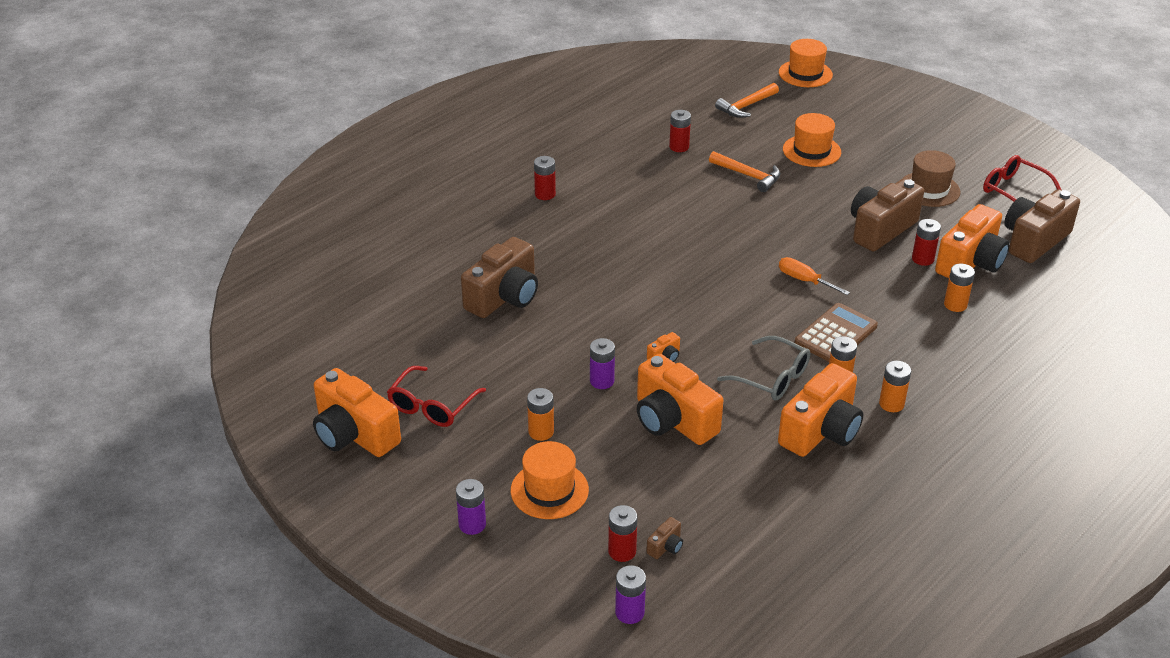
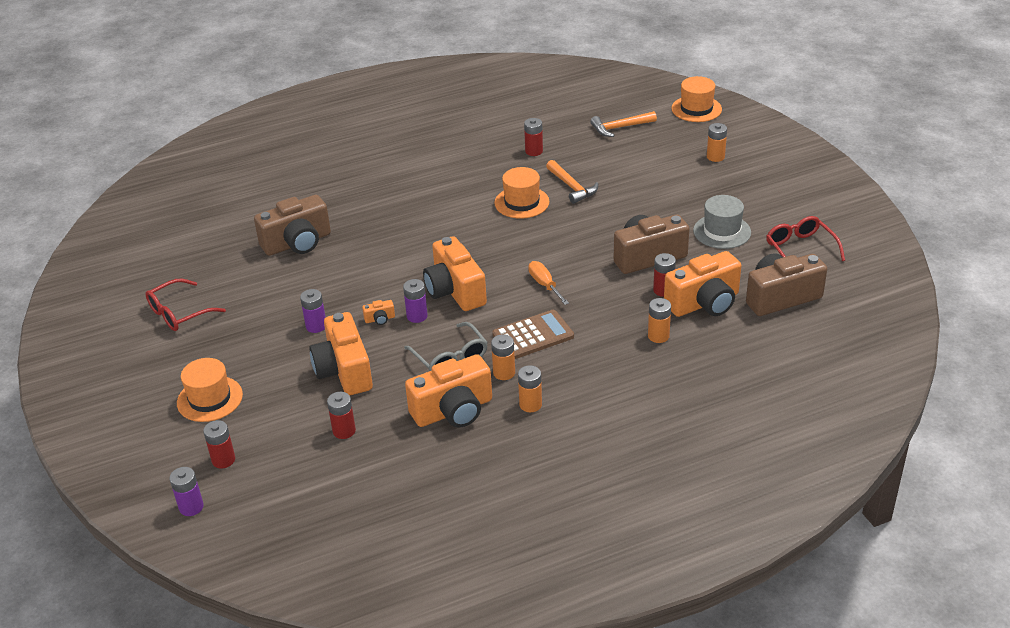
camera: 25 degrees right, 0 degrees up
(354, 434) = (110, 320): orange camera -> orange camera (455, 291)
(472, 524) = (136, 408): purple battery -> purple battery (417, 316)
(541, 432) = (239, 353): orange battery -> orange battery (715, 157)
(545, 194) = (394, 168): red battery -> red battery (344, 431)
(665, 546) = (258, 466): brown camera -> none
(811, 151) = (645, 177): orange hat -> orange hat (521, 202)
(929, 189) = (722, 231): brown hat -> grey hat

